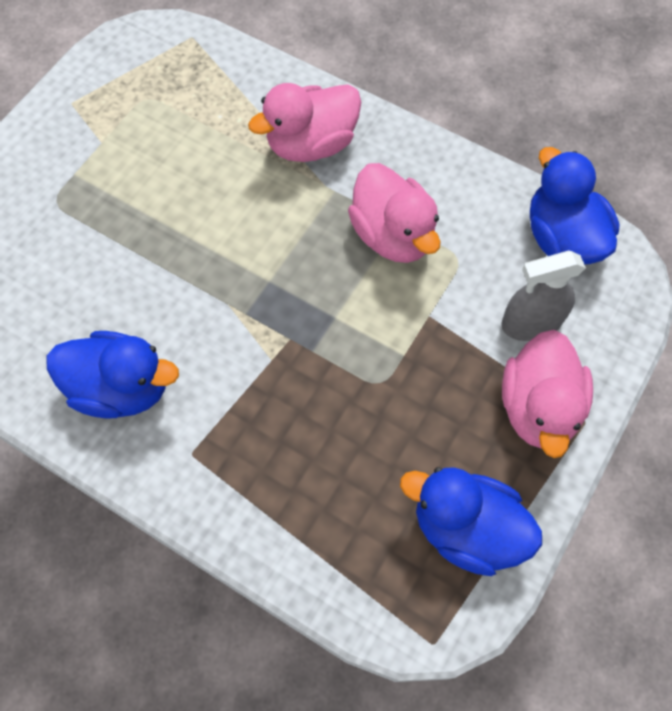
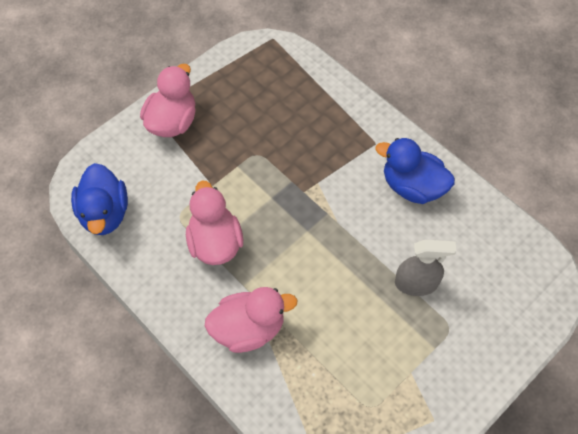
camera: 165 degrees left, 5 degrees down
(466, 528) = (237, 77): blue duck -> none
(531, 323) = (153, 166): grey spray bottle -> grey spray bottle (416, 283)

